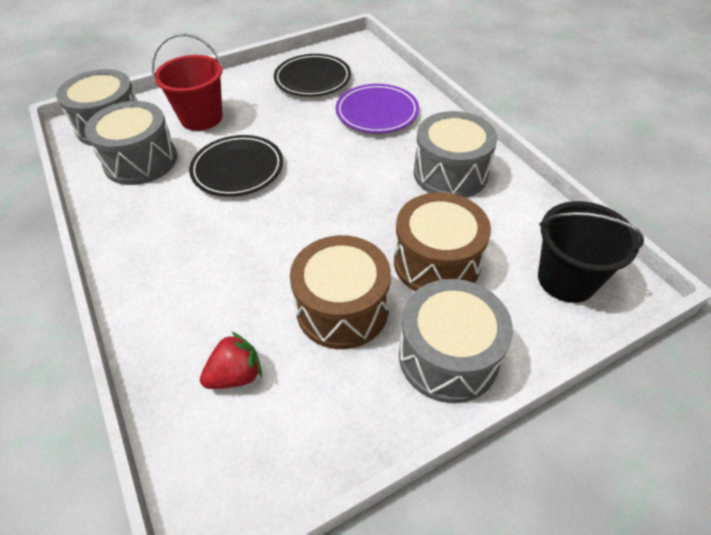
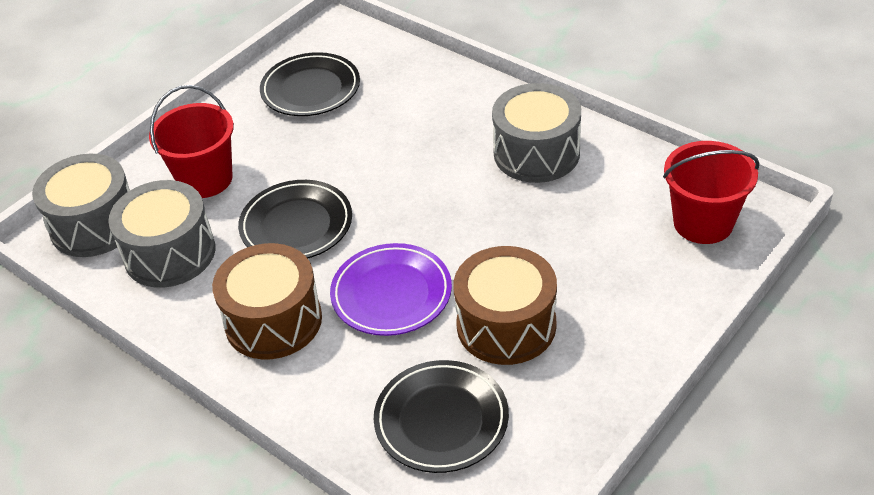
camera: 20 degrees left, 5 degrees down
(236, 375) = (441, 420): red strawberry -> black plate
(377, 112) = (415, 108): purple plate -> purple plate (391, 294)
(436, 262) = (573, 249): brown drum -> brown drum (273, 321)
(448, 356) = (630, 330): grey drum -> none
(566, 279) = (703, 223): black bucket -> red bucket

